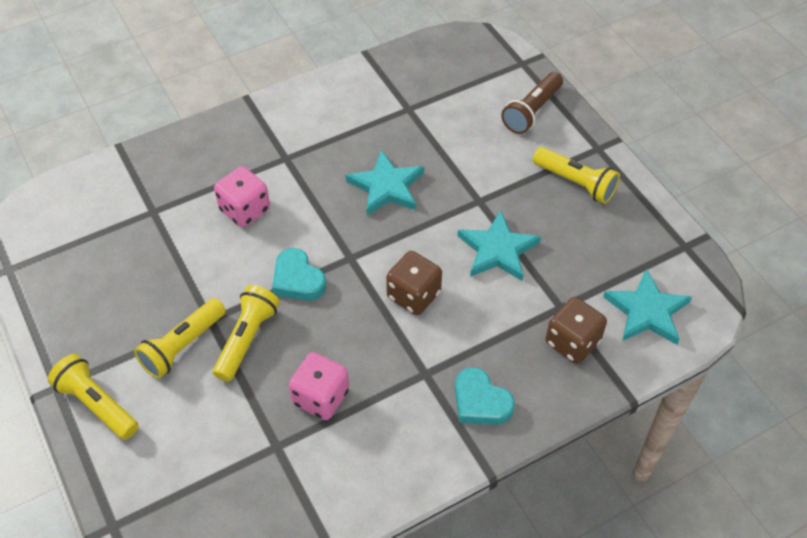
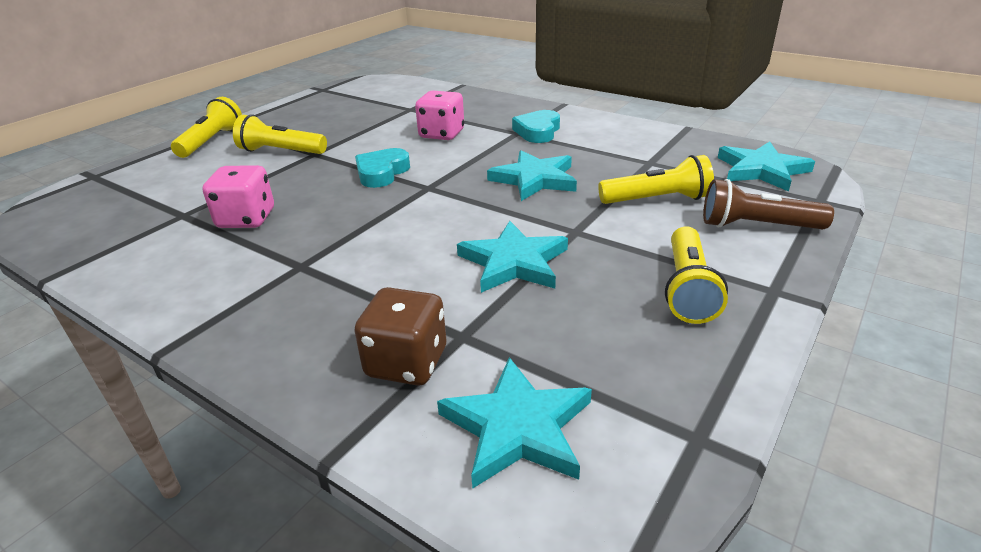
camera: 65 degrees right, 20 degrees down
(247, 339) = (301, 171): yellow flashlight -> yellow flashlight (657, 200)
(413, 295) = (404, 230): brown dice -> none
(465, 61) = (762, 170): none -> turquoise star
(480, 402) = (272, 313): turquoise heart -> turquoise heart (538, 131)

